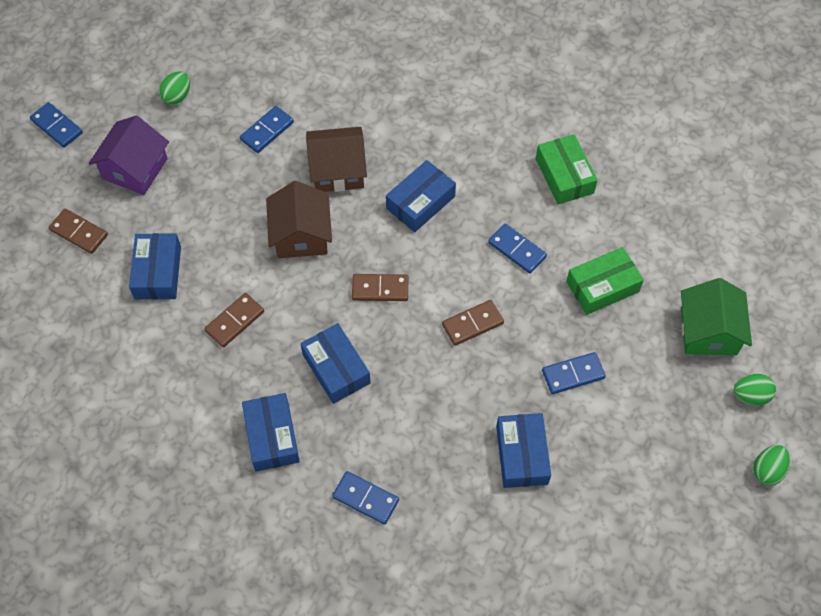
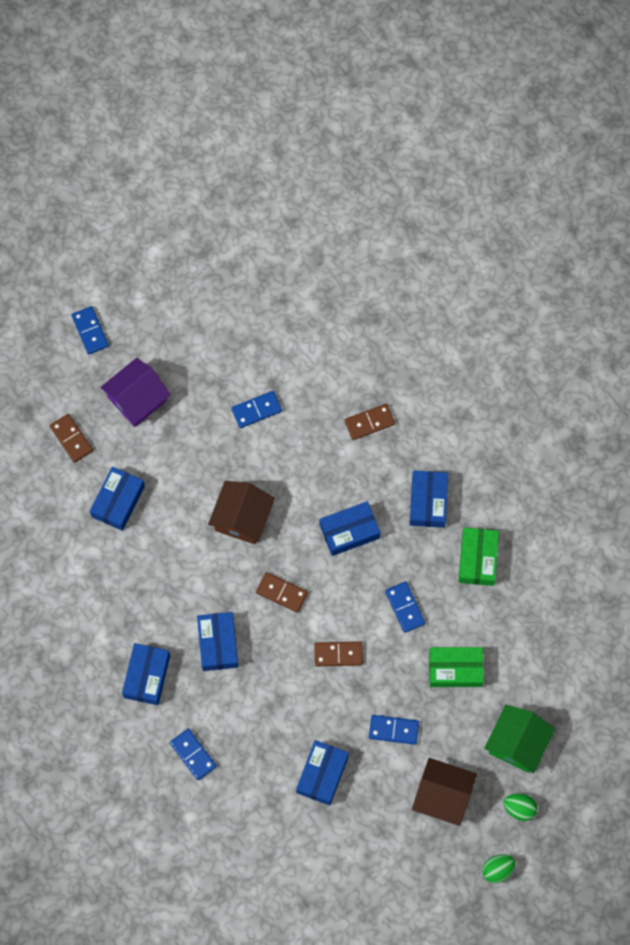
camera: 25 degrees right, 10 degrees up
(177, 96) = (198, 344): green egg -> none
(235, 321) = (159, 570): brown domino -> brown domino (369, 422)
(338, 170) = (297, 472): brown house -> brown house (443, 796)
(485, 145) = (428, 502): none -> blue box

